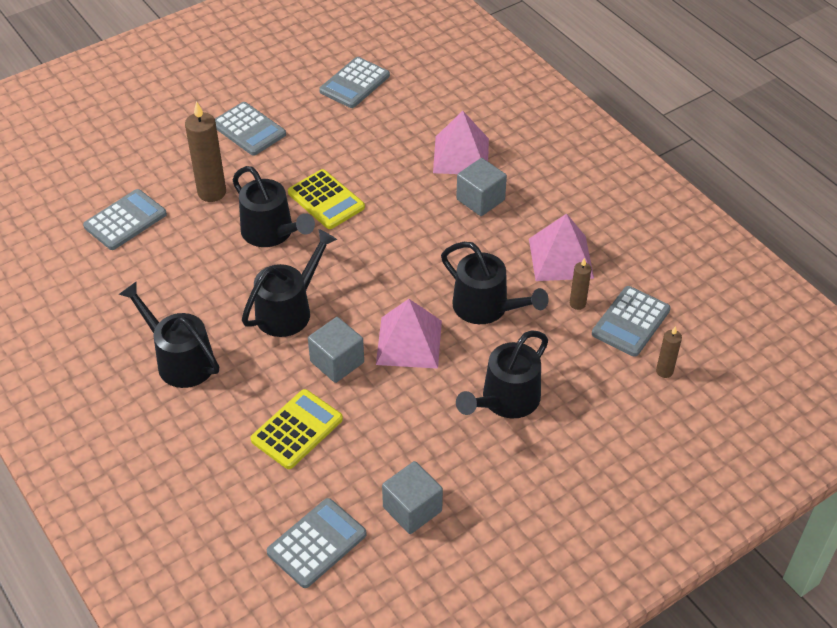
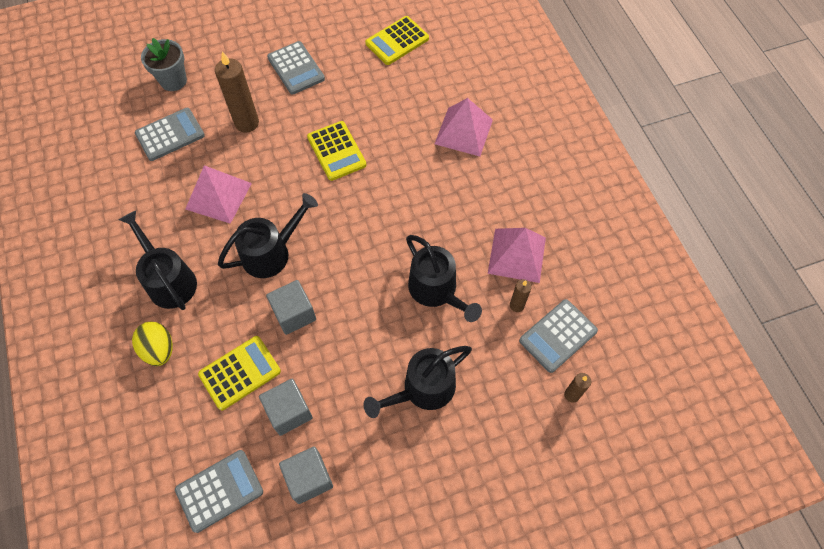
camera: 15 degrees right, 15 degrees up
(108, 167) = (173, 81): none -> grey flower pot
(195, 428) = (159, 350): none -> yellow egg
(272, 233) = (282, 173): black watering can -> none
(354, 83) = (397, 41): grey calculator -> yellow calculator
(409, 342) = (360, 309): pink pyramid -> pink pyramid (218, 196)
(480, 199) = (466, 180): grey cube -> grey cube (289, 412)

